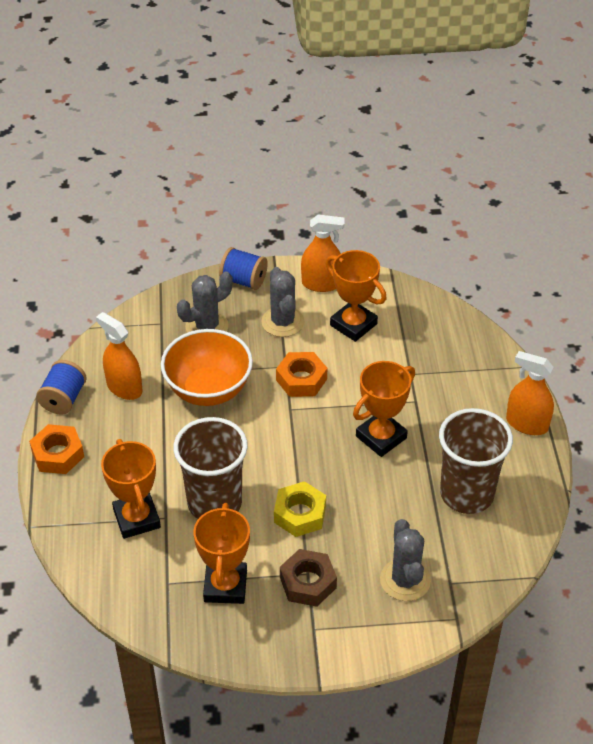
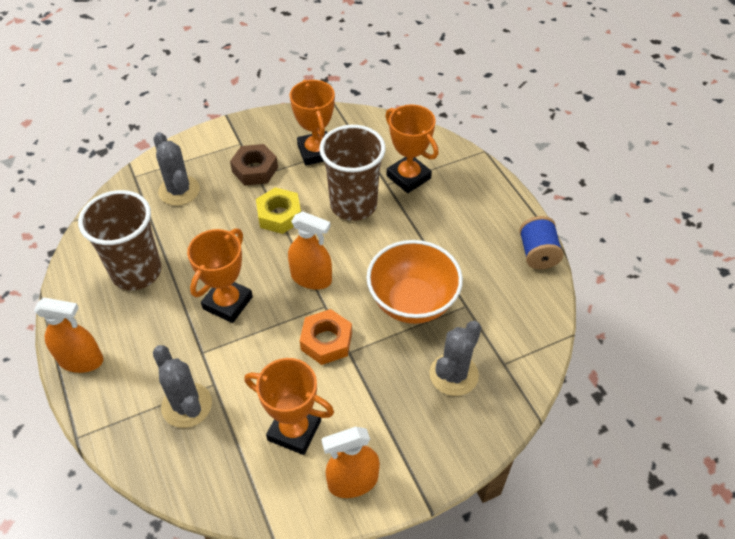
camera: 160 degrees right, 5 degrees up
(58, 454) = (505, 206): orange nut -> none
(124, 388) = (491, 280): orange spray bottle -> orange spray bottle (311, 278)
(243, 280) = (447, 454): blue spool -> none
(282, 322) = (375, 408): grey cactus -> grey cactus (187, 405)

